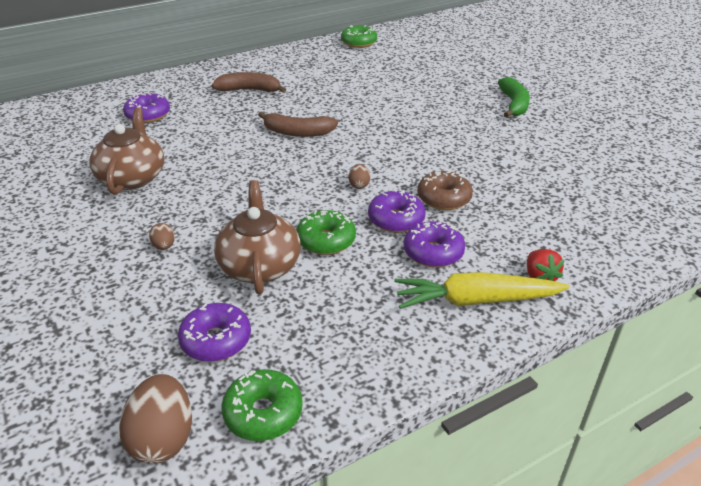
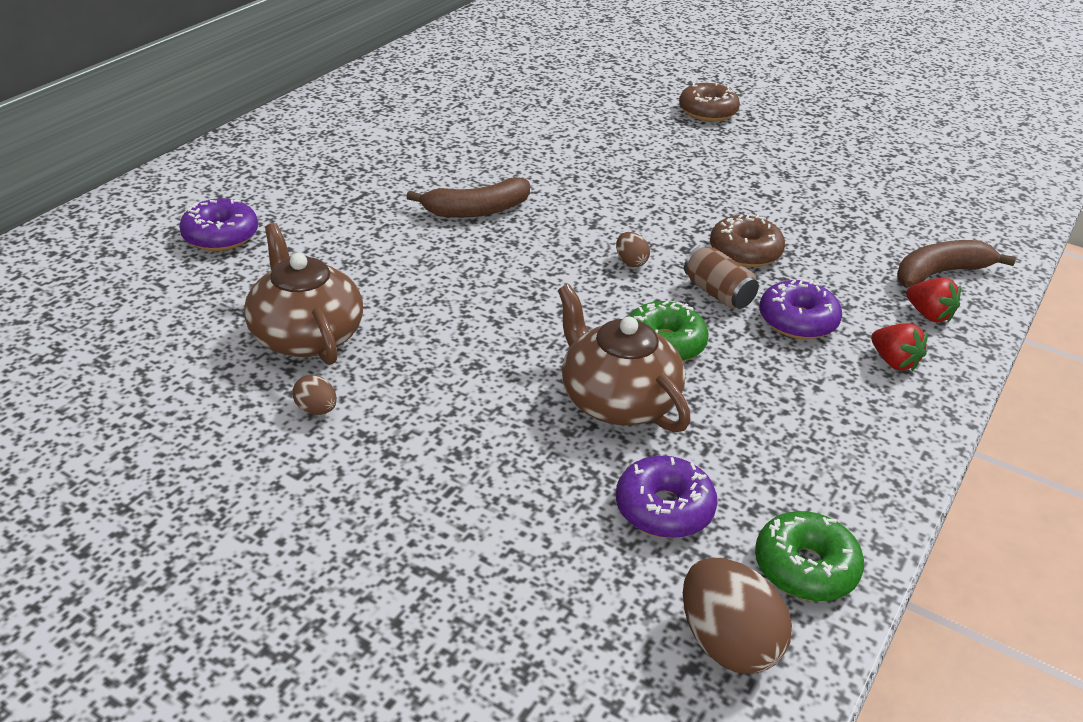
camera: 30 degrees left, 0 degrees up
(164, 246) = (465, 416): brown egg -> brown egg (316, 409)
(249, 90) = (340, 163): brown banana -> brown banana (940, 273)
(359, 43) = (425, 61): green donut -> none
(396, 219) = (718, 293): purple donut -> brown can
(476, 300) = (893, 362): yellow carrot -> red strawberry
(513, 104) = (707, 112): green banana -> brown donut

